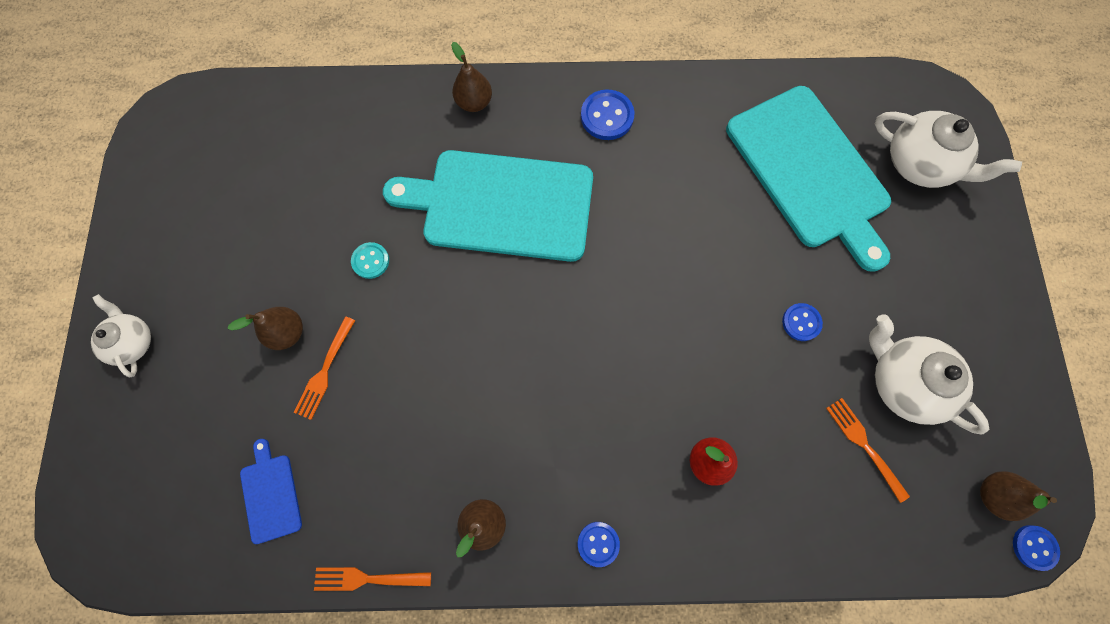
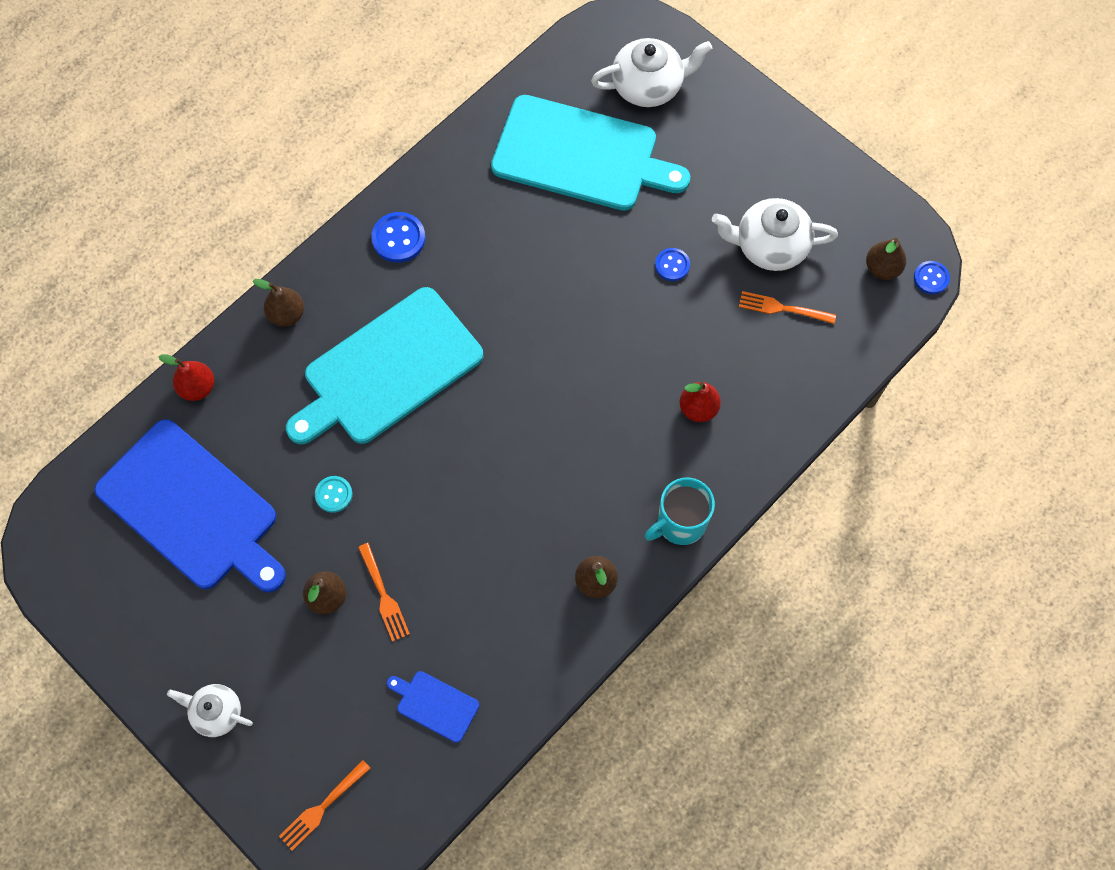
camera: 45 degrees left, 5 degrees down
(272, 181) = (192, 509): none -> blue cutting board
(364, 100) = (197, 387): none -> red pear
(368, 578) = (557, 686): orange fork -> orange fork (323, 806)
(598, 543) = (680, 523): blue button -> turquoise mug

